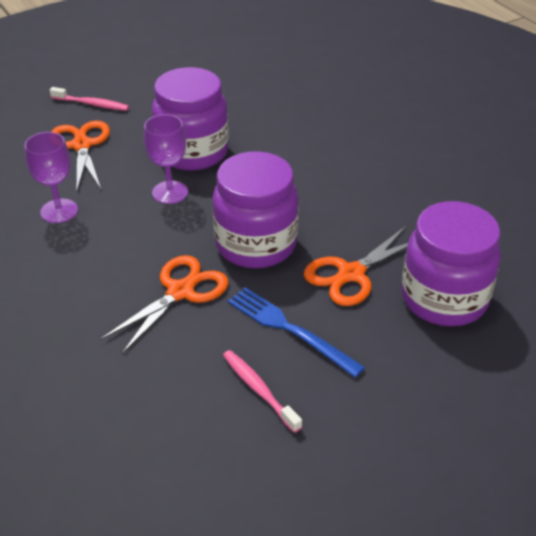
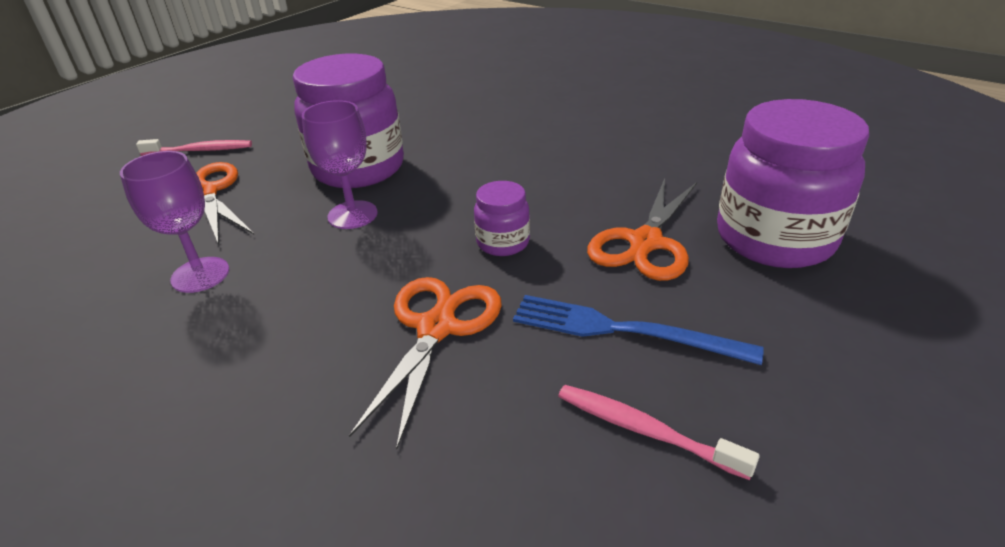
camera: 20 degrees left, 5 degrees down
(256, 245) = (503, 243): purple jar -> purple jar, size x0.47

